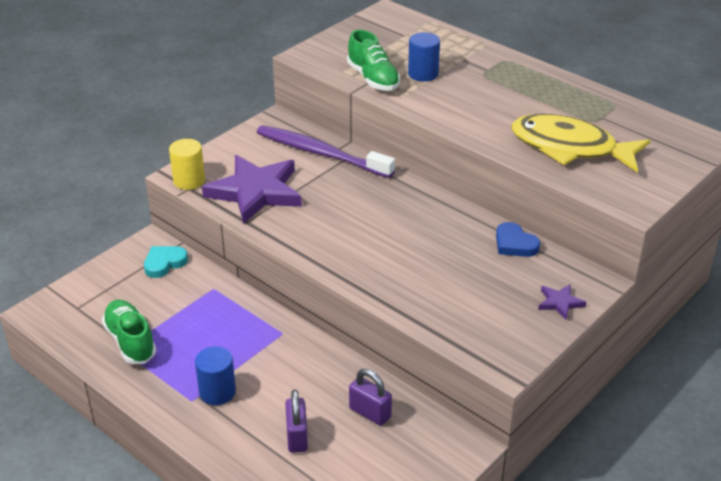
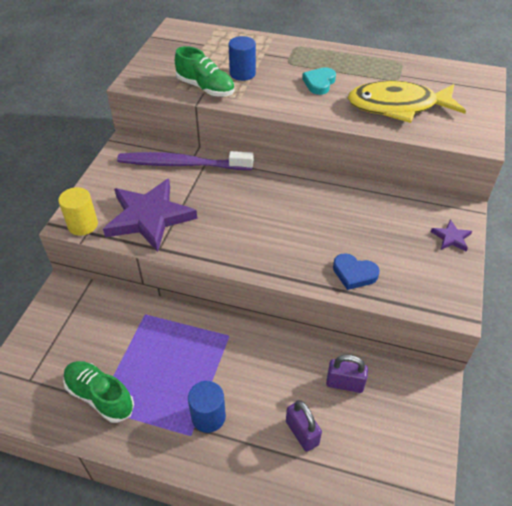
camera: 25 degrees left, 10 degrees up
(164, 263) = (87, 305): turquoise heart -> turquoise heart (319, 83)
(515, 244) = (383, 197): blue heart -> blue heart (354, 273)

